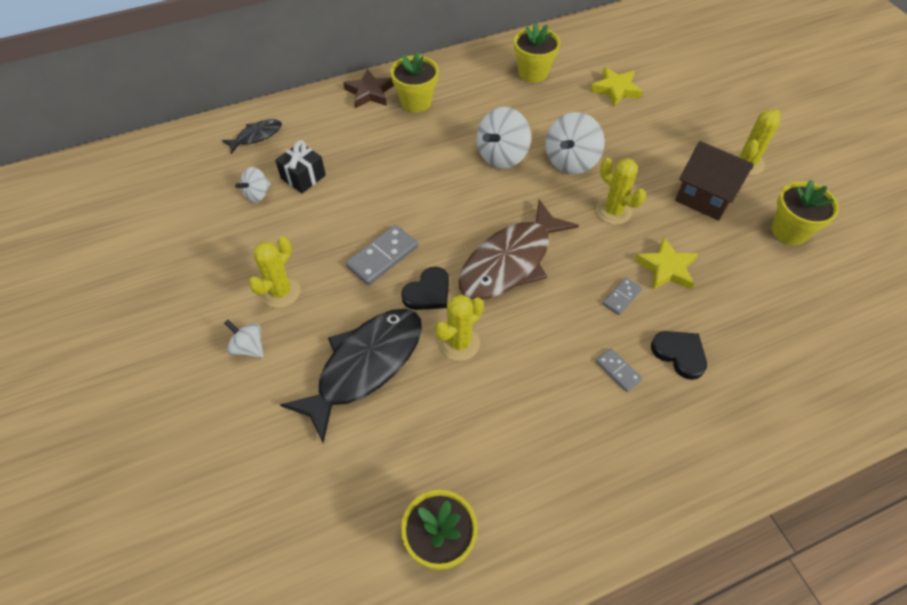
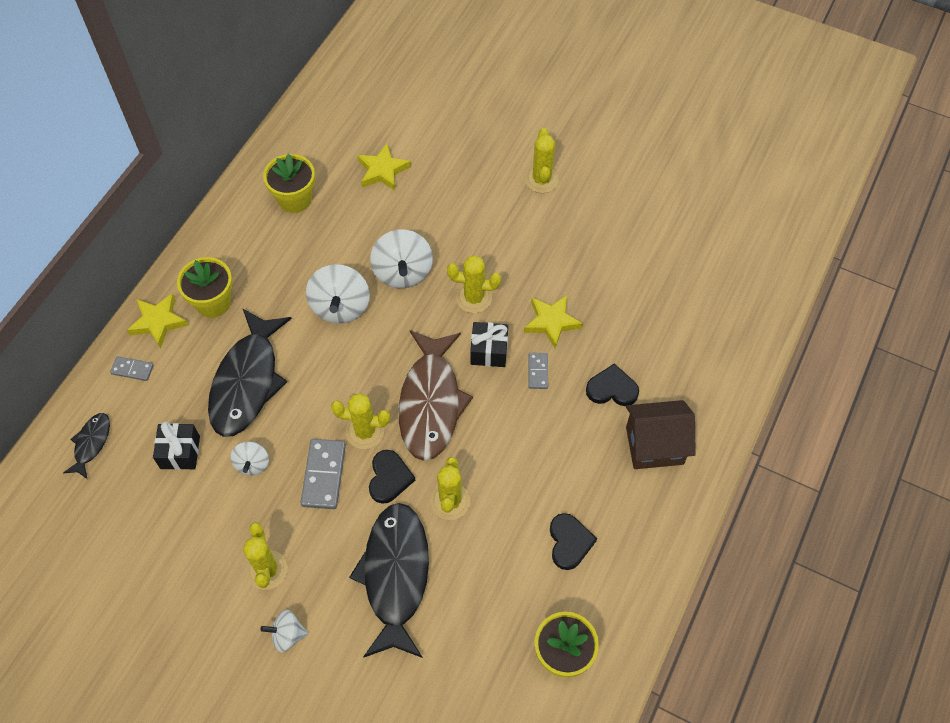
camera: 40 degrees left, 5 degrees up
(257, 194) = (154, 499): white spinning top -> white spinning top (252, 464)
(369, 92) = (158, 322): brown star -> yellow star
(390, 162) = (247, 381): none -> black fish
(440, 248) = (365, 432): none -> yellow cactus
(531, 450) = (569, 542): none -> black heart
(592, 256) = (489, 351): none -> black gift
(618, 371) = (580, 435): grey domino -> grey domino (132, 369)
(704, 197) = (533, 235): brown house -> brown house (654, 445)
(789, 231) = (615, 224): yellow flower pot -> none

